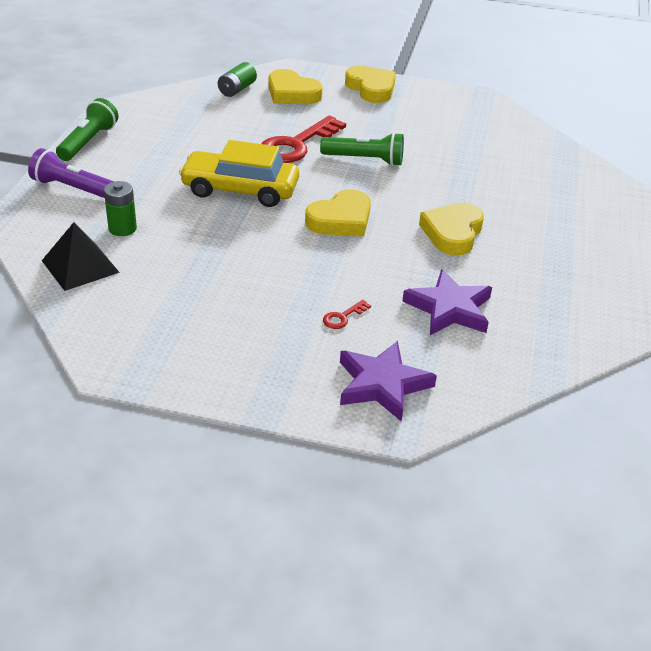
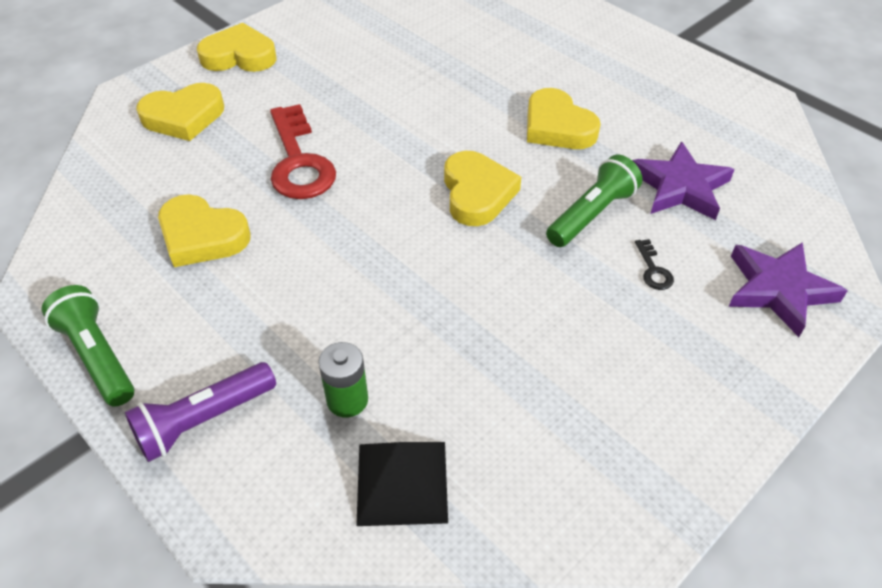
camera: 55 degrees left, 10 degrees up
(200, 138) = (202, 236): none -> yellow heart
(237, 89) = (123, 157): green battery -> none
(240, 189) = (351, 249): yellow car -> none
(343, 317) = (653, 270): red key -> black key
(365, 160) = (377, 124): green flashlight -> green flashlight (591, 214)

